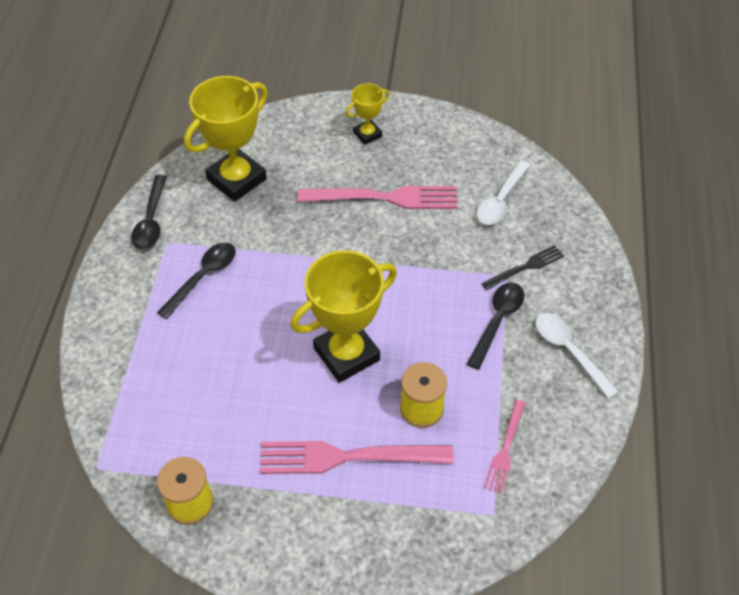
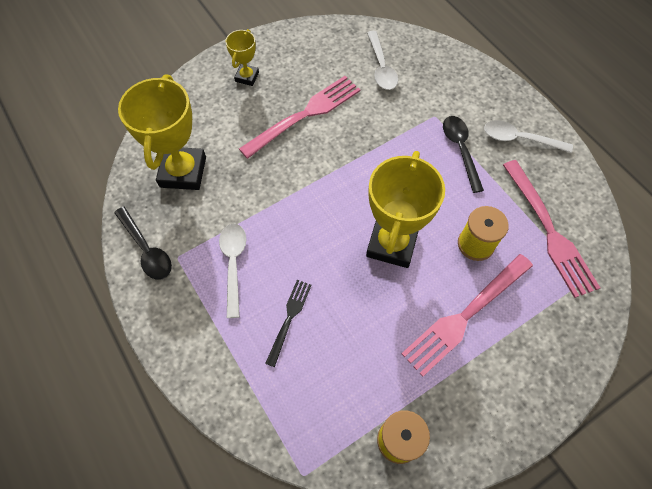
camera: 40 degrees left, 10 degrees up
(203, 277) = (233, 264): black spoon -> white spoon
(505, 449) = (549, 231): pink fork -> pink fork, size x1.83
(525, 267) = (440, 102): black fork -> black fork (289, 318)

